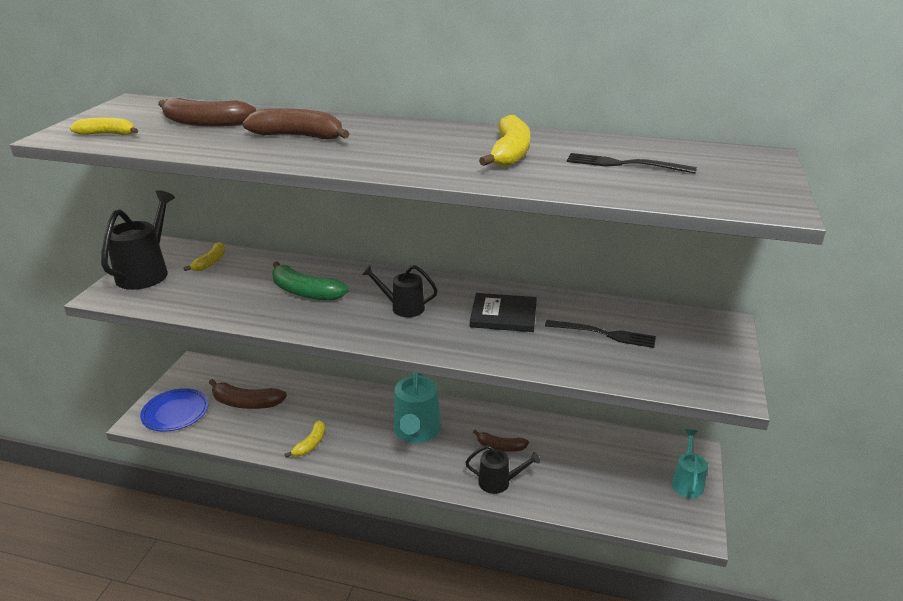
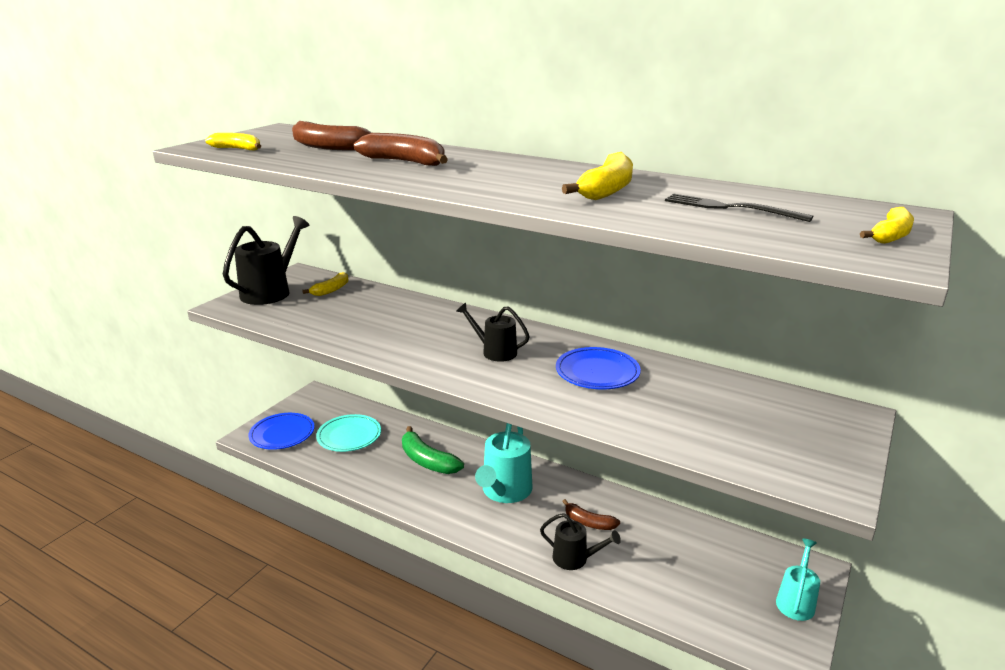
camera: 15 degrees right, 5 degrees down
(246, 403) = (349, 436): brown banana -> turquoise plate
(305, 292) = (405, 326): green banana -> green banana (427, 461)
(310, 444) = (395, 485): yellow banana -> yellow banana (890, 235)
(503, 315) = (597, 372): black book -> blue plate
(604, 334) = (703, 406): black fork -> none

